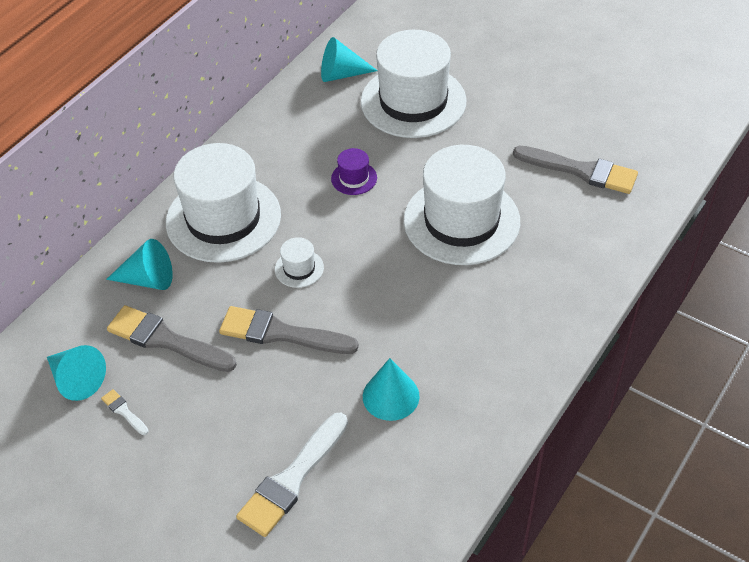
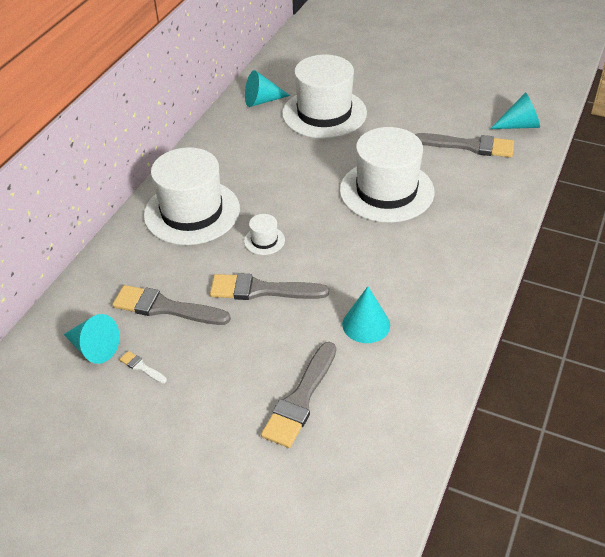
camera: 10 degrees left, 5 degrees down
(148, 279) = (138, 264): turquoise cone -> turquoise cone (519, 125)
(292, 479) = (300, 399): white brush -> grey brush
(354, 178) = (292, 171): purple hat -> none

